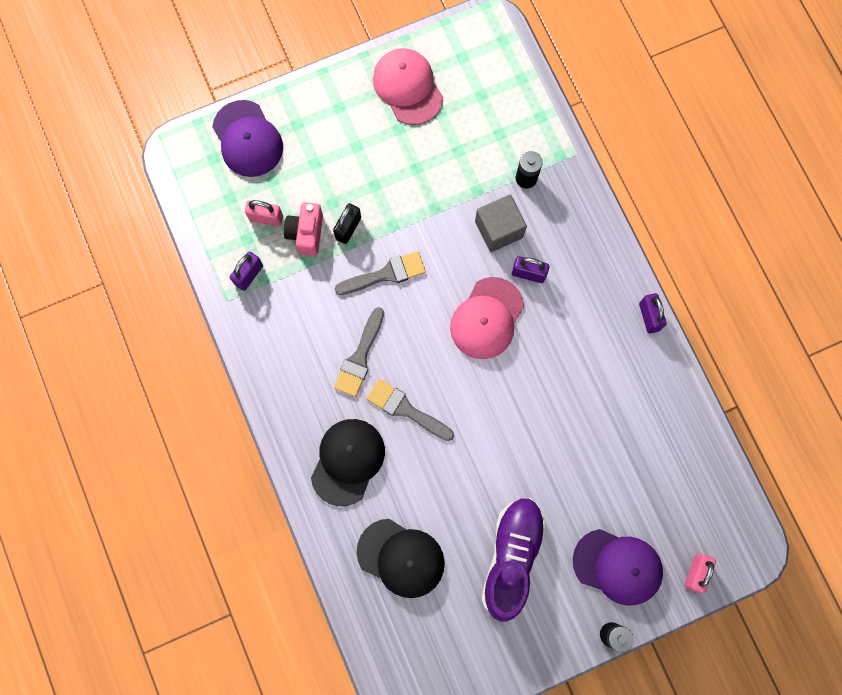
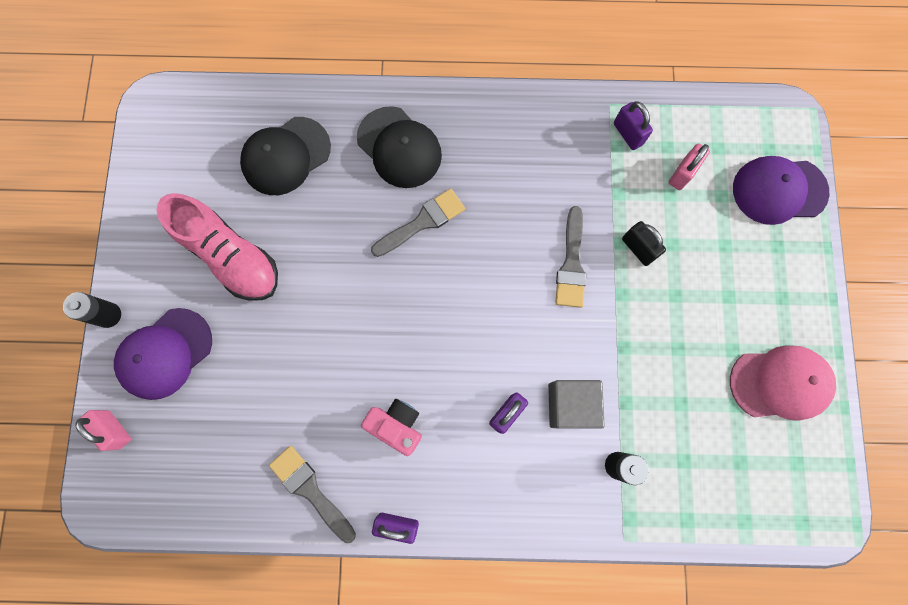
camera: 115 degrees right, 0 degrees up
(306, 233) = (649, 205): pink camera -> pink camera (397, 425)
(360, 357) = (496, 202): grey brush -> grey brush (310, 490)
(487, 318) = (477, 345): pink cap -> none
(512, 557) = (231, 256): purple shoe -> pink shoe

